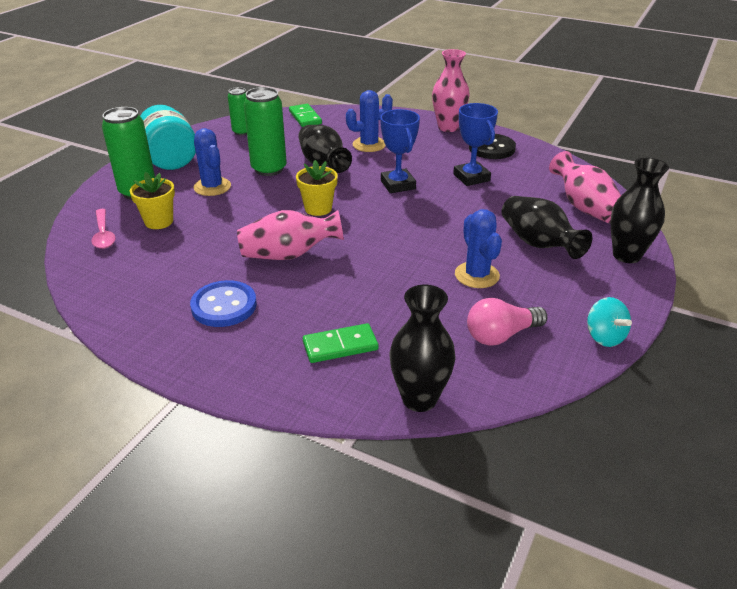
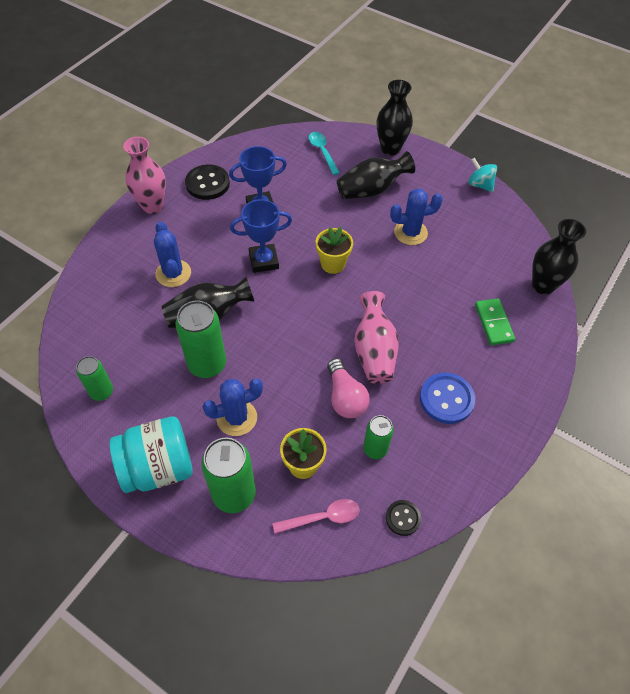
camera: 85 degrees left, 20 degrees up
(88, 279) = (403, 518): none -> black button
(168, 260) = (375, 449): none -> green can
(305, 117) = (82, 326): green domino -> none
(318, 208) = (297, 325): yellow flower pot -> yellow flower pot (333, 264)
(501, 335) = (479, 233): pink light bulb -> pink light bulb (345, 397)
(584, 207) = (322, 152): pink vase -> turquoise spoon
(604, 337) = (479, 185): turquoise spinning top -> turquoise spinning top turned 120 degrees counterclockwise

